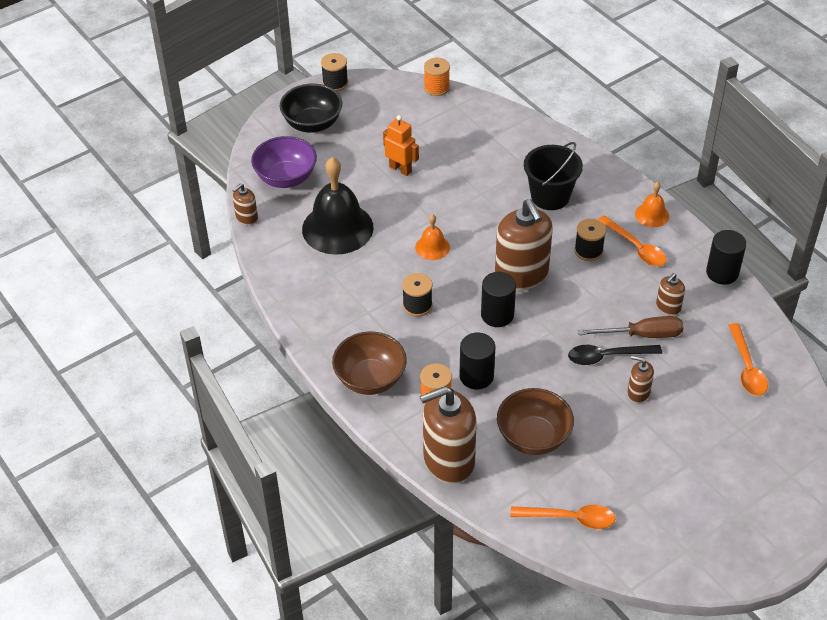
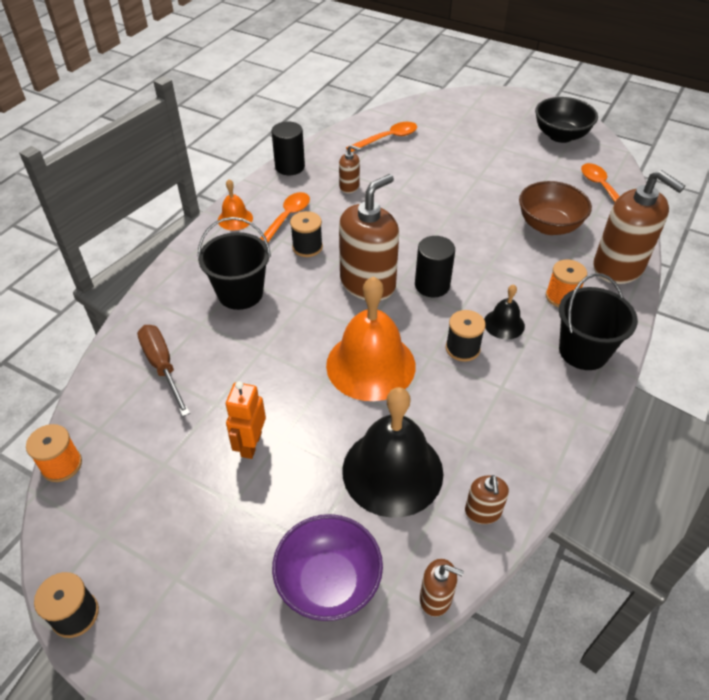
camera: 115 degrees left, 0 degrees up
(312, 124) = (190, 602): black bowl -> black bowl (560, 136)
(370, 379) = (583, 351): brown bowl -> black bucket
(427, 342) = (504, 324): none -> black bell
(432, 247) = (370, 365): orange bell -> orange bell, size x2.09
(476, 376) = (515, 277): black cylinder -> none
(607, 356) = (430, 207): black spoon -> none
(638, 393) = (455, 183): brown soap dispenser -> brown soap dispenser (483, 512)
(642, 335) = (391, 193): brown screwdriver -> brown screwdriver (162, 366)

